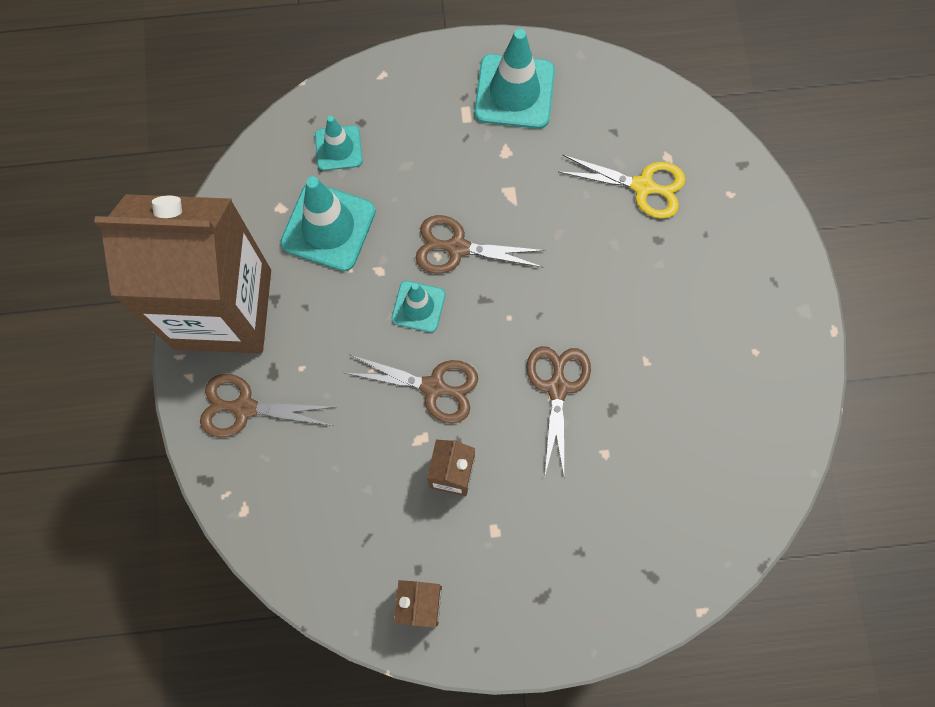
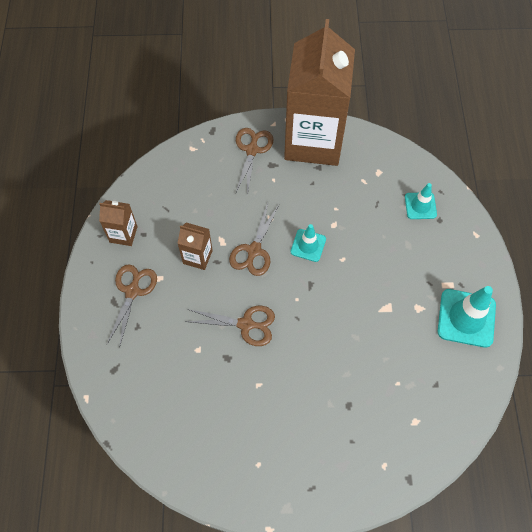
camera: 95 degrees right, 10 degrees down
(328, 227) = (365, 197): turquoise traffic cone -> none
(457, 247) = (348, 271): brown scissors -> brown scissors (132, 291)
(643, 186) = (391, 400): yellow scissors -> none

